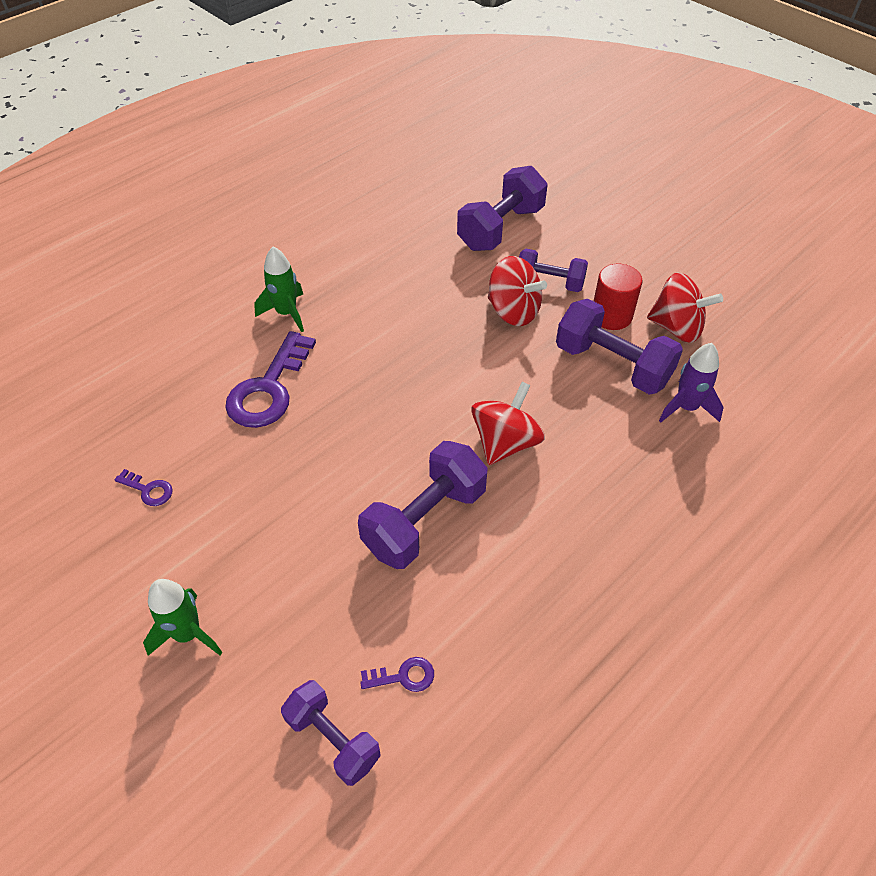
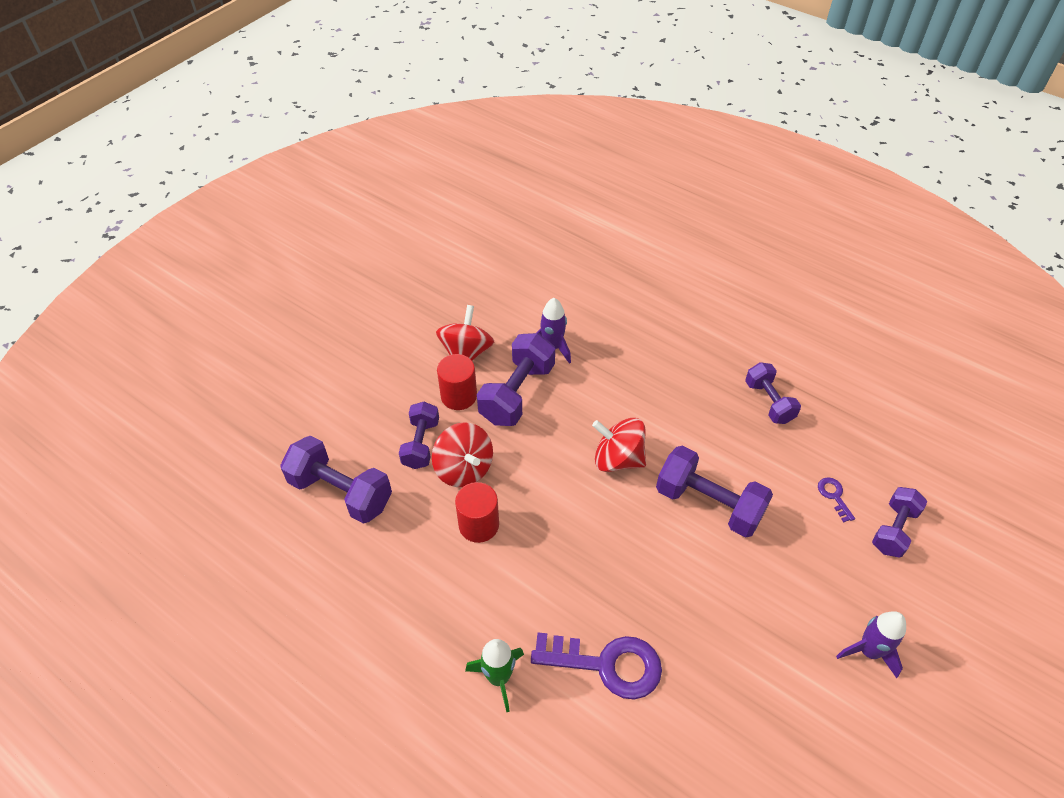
camera: 100 degrees left, 0 degrees up
(148, 490) = (756, 740): purple key -> none
(188, 634) = (868, 651): green rocket -> purple rocket
(444, 316) = (479, 525): none -> red cylinder
(513, 311) = (464, 468): red spinning top -> red spinning top turned 120 degrees clockwise
(578, 643) = (769, 402): none -> purple dumbbell

